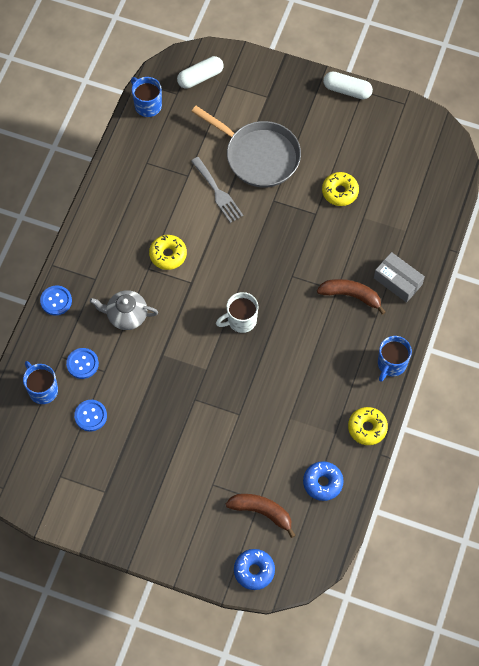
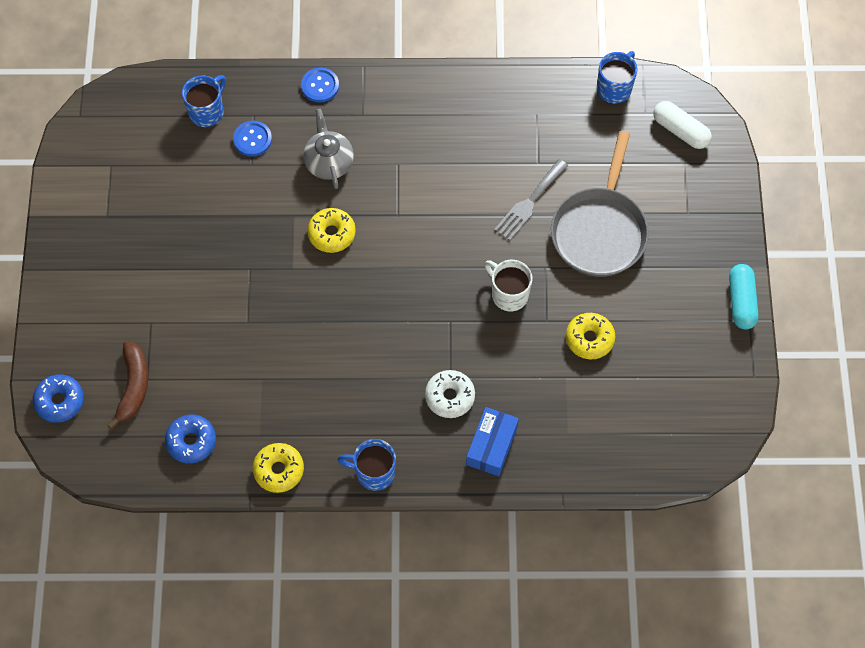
camera: 70 degrees right, 0 degrees up
(90, 416) = (192, 170): blue button -> none
(168, 255) = (424, 178): yellow donut -> yellow donut (331, 234)
(241, 320) = (368, 284): white mug -> white mug (508, 294)
(347, 90) = (741, 301): white capsule -> turquoise capsule
(351, 295) = (450, 397): brown banana -> white donut
(398, 281) = (492, 445): grey box -> blue box

